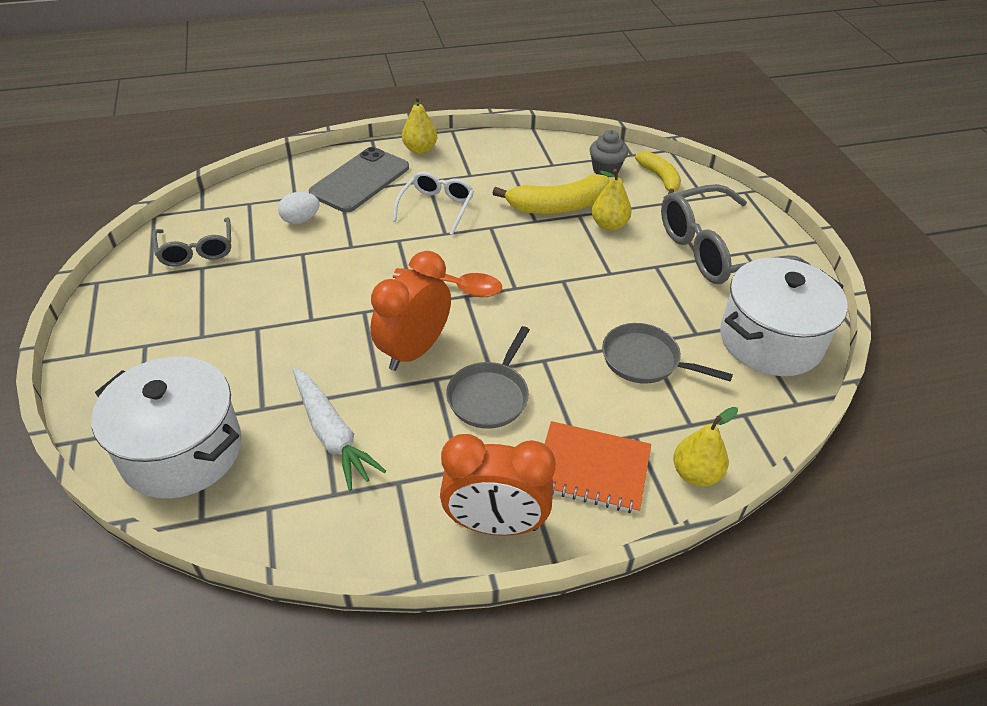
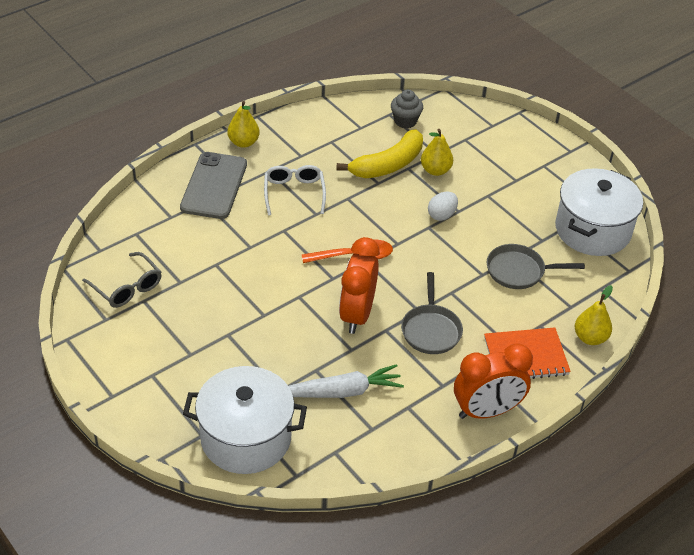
camera: 25 degrees left, 0 degrees up
(301, 220) = (192, 236): white egg -> white egg (441, 215)
(332, 434) = (342, 391): white carrot -> white carrot turned 45 degrees counterclockwise
(660, 178) = (450, 117): yellow banana -> none
(716, 250) = (523, 169): grey glasses -> none

